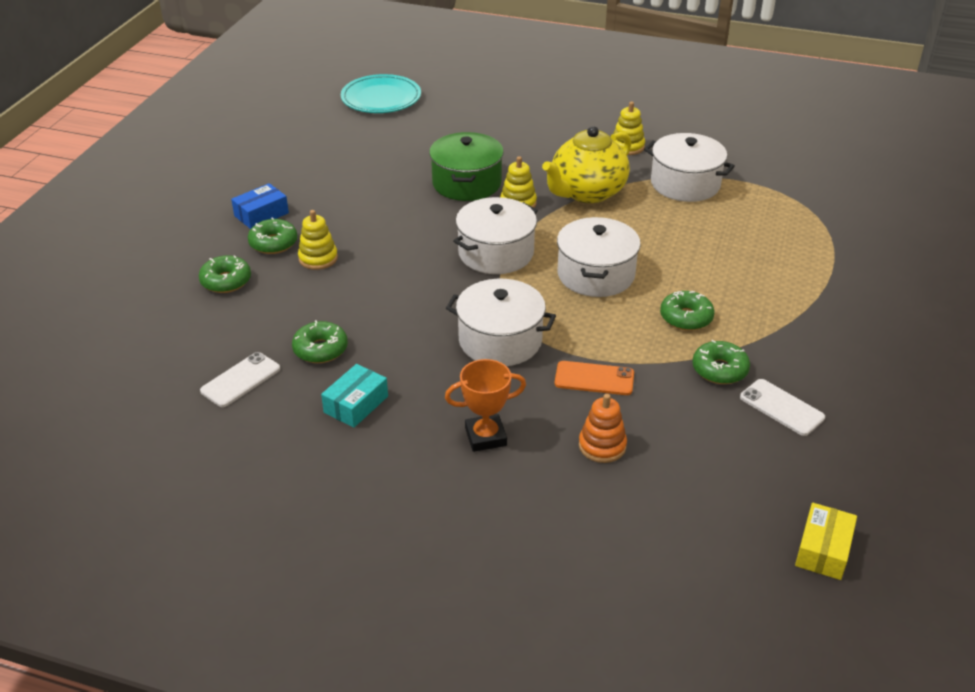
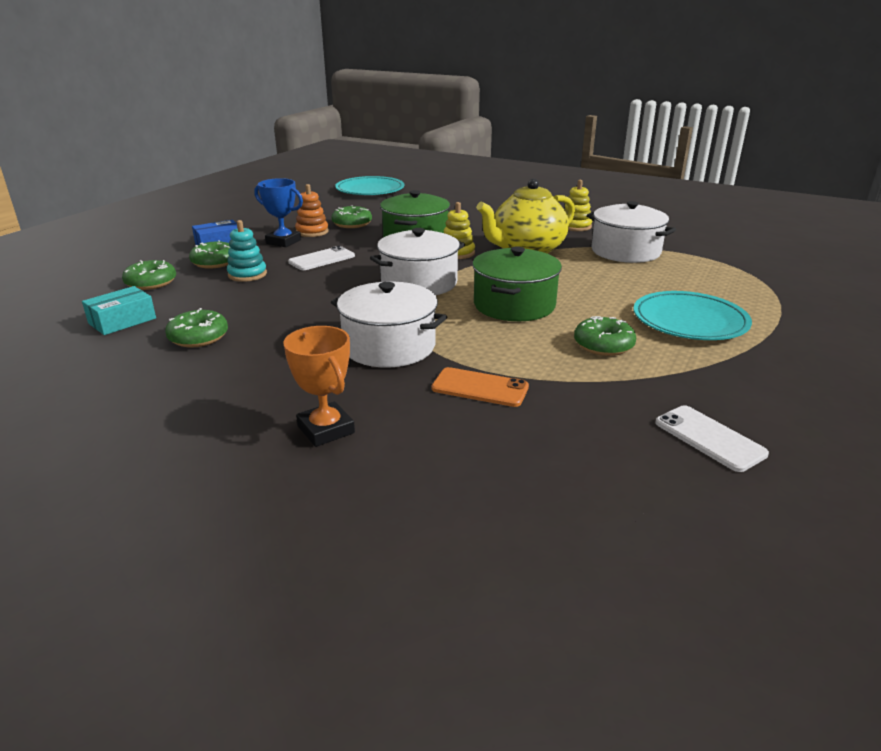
camera: 10 degrees right, 10 degrees down
(241, 380) = (99, 353): white phone -> white phone (322, 259)
(318, 258) = (247, 274): yellow stacking toy -> turquoise stacking toy
(328, 202) = (283, 242): none -> blue trophy
(356, 404) = (200, 385): turquoise box -> turquoise box (122, 321)
(485, 437) = (326, 429): orange trophy -> orange trophy turned 60 degrees clockwise
(595, 274) = (514, 305): white pot -> green pot
(602, 446) = (464, 454): orange stacking toy -> orange stacking toy (312, 232)
(719, 370) = (634, 393): green donut -> green donut (352, 224)
(756, 279) = (689, 321): none -> turquoise plate
(823, 550) = (763, 629): yellow box -> none

